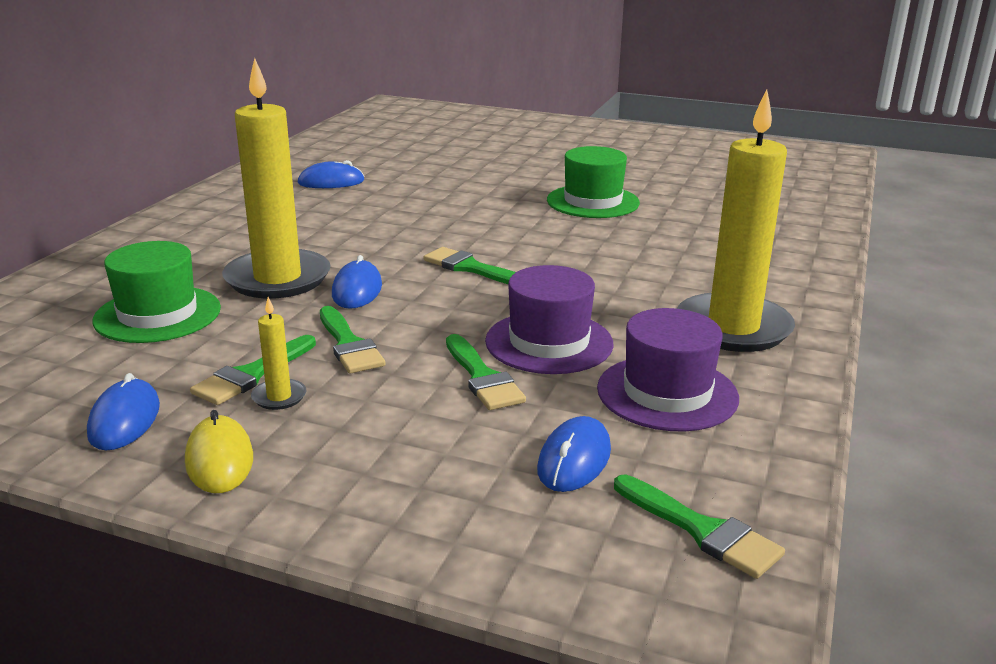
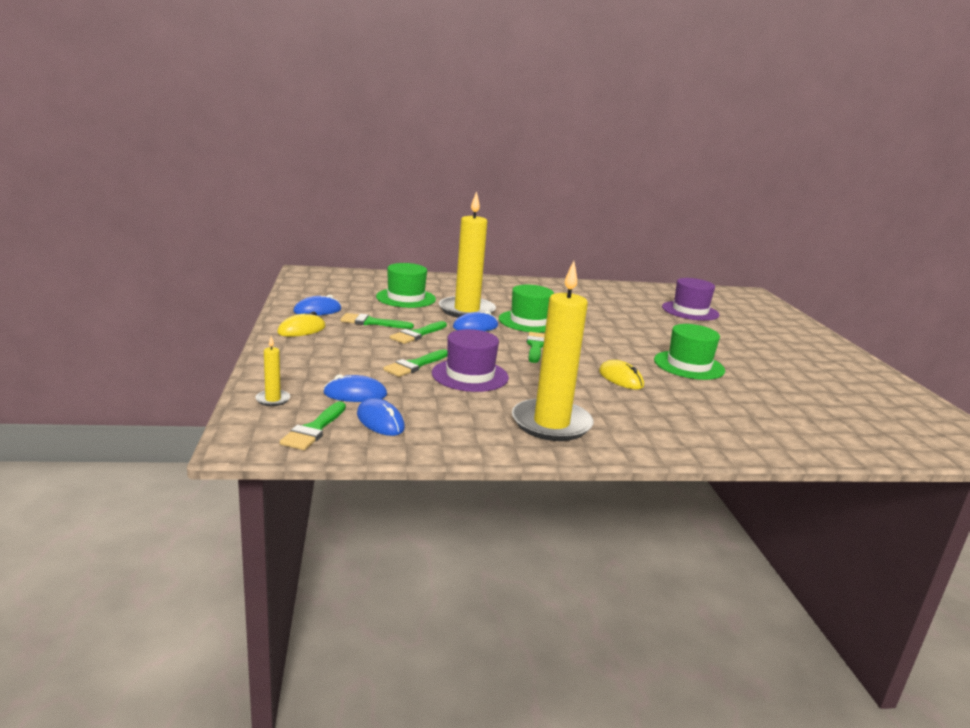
camera: 60 degrees right, 5 degrees down
(279, 397) = (358, 330): yellow candle -> yellow candle (273, 399)
(331, 182) = (599, 300): blue mouse -> blue mouse (380, 421)
(371, 247) = (529, 321): none -> green hat
(613, 248) = (620, 378): none -> yellow mouse
(667, 393) = (444, 410): purple hat -> purple hat (690, 311)

